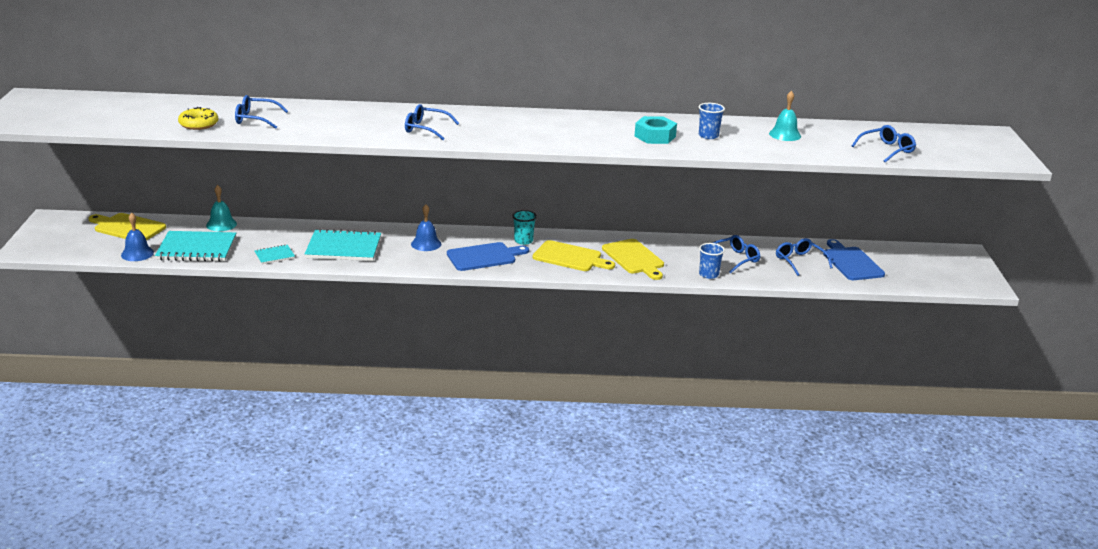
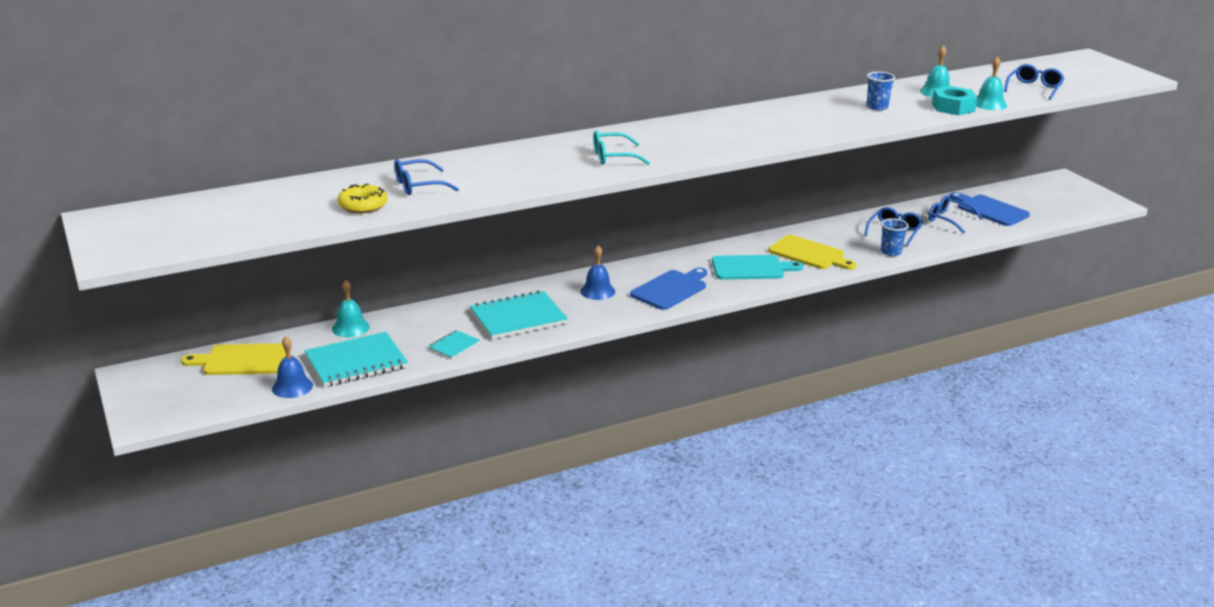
camera: 25 degrees left, 0 degrees up
(426, 129) = (613, 157): blue glasses -> turquoise glasses
(523, 241) = (688, 263): turquoise cup -> none
(570, 257) = (751, 268): yellow cutting board -> turquoise cutting board
(655, 136) = (833, 117): turquoise nut -> turquoise nut (953, 107)
(818, 154) = (989, 104): none -> turquoise bell

